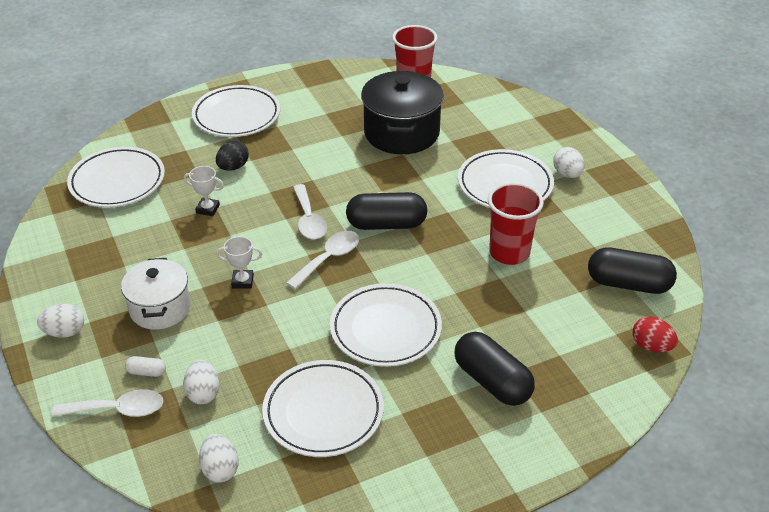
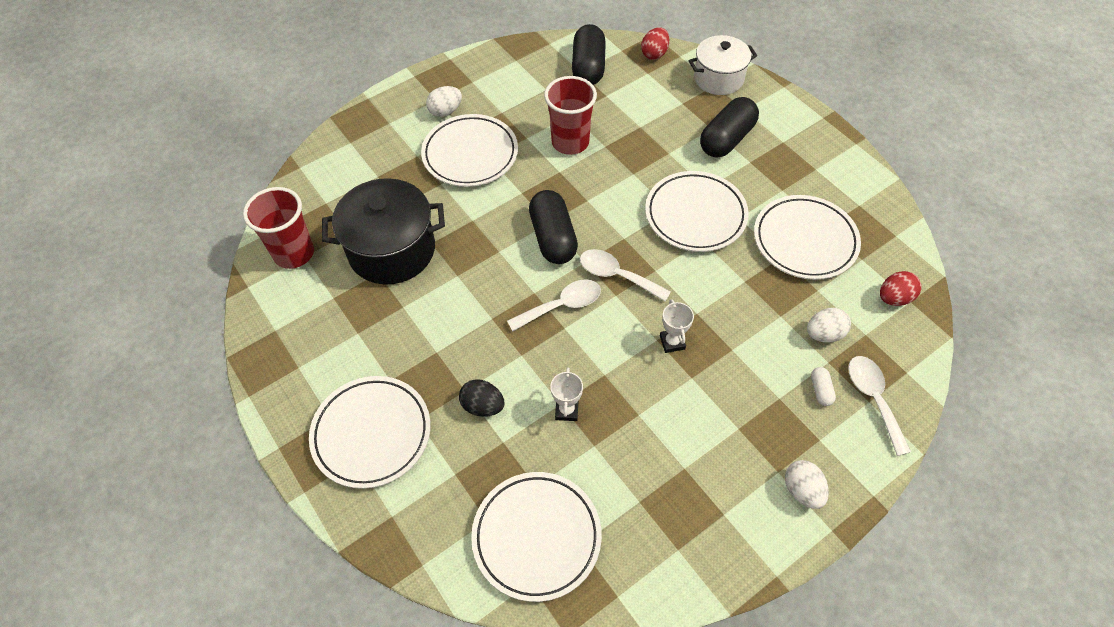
camera: 100 degrees left, 15 degrees up
(160, 308) = (735, 407): white pot -> white pot (718, 78)
(220, 469) = (894, 298): white egg -> red egg

